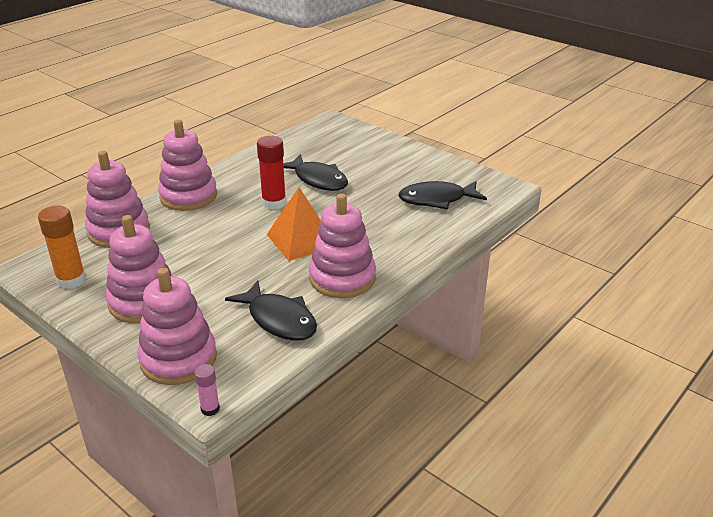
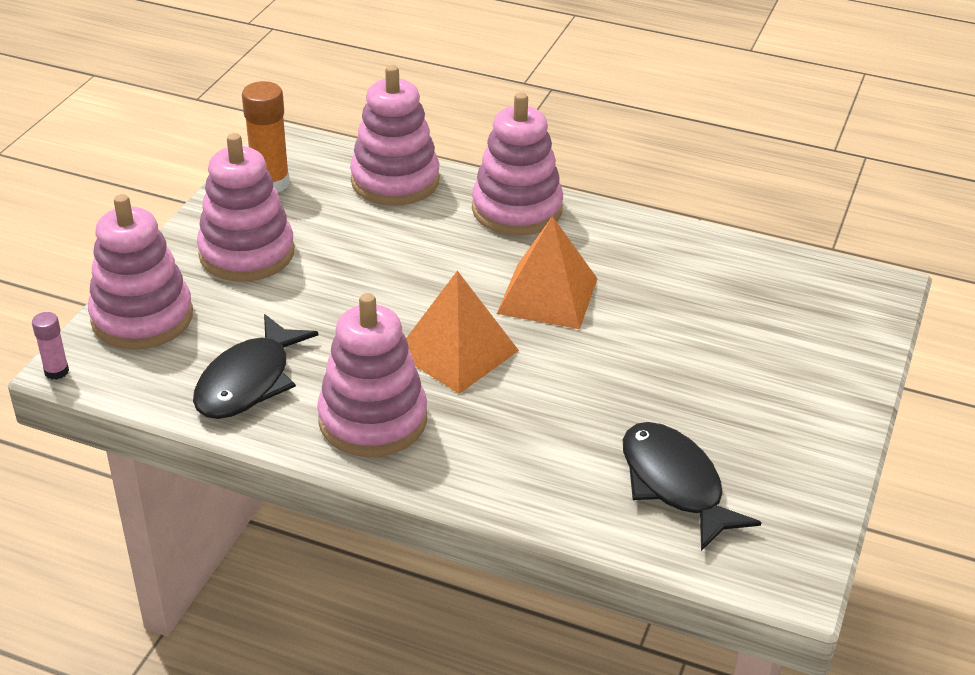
camera: 70 degrees right, 5 degrees up
(274, 203) = (548, 295): red glue stick -> orange pyramid
(318, 180) = (650, 323): black fish -> none

